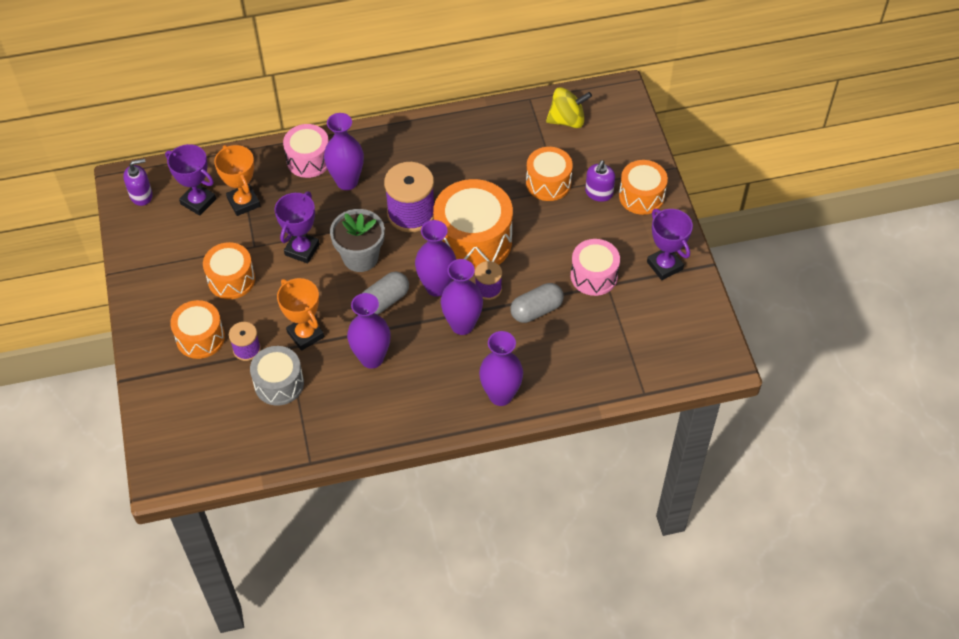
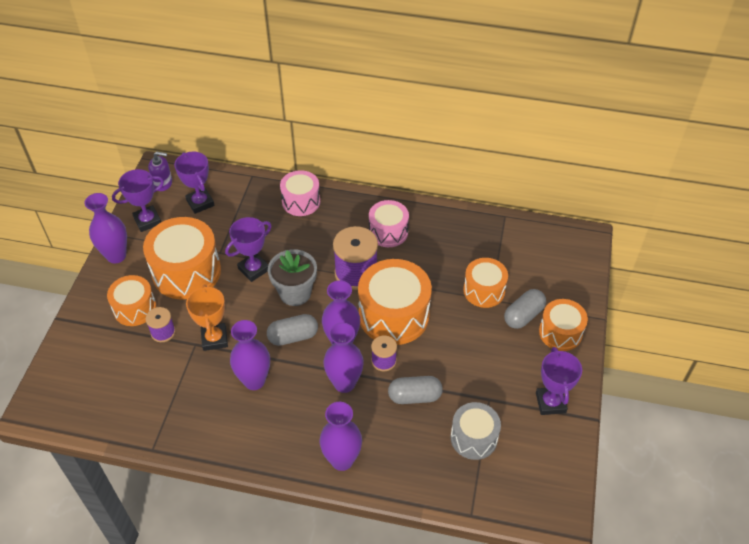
camera: 25 degrees right, 5 degrees down
(152, 242) = (147, 221): none -> purple trophy
(231, 279) = (186, 272): orange drum -> orange drum, size x1.66
(243, 202) = (232, 216): orange trophy -> none
(279, 384) = (169, 371): grey drum -> grey drum (473, 438)
(347, 181) = (320, 229): purple vase -> purple vase (116, 256)
(567, 120) = (528, 244): yellow spinning top -> none
(594, 276) = (481, 386): pink drum -> pink drum (388, 232)
(599, 193) = (523, 315): purple soap dispenser -> grey capsule

